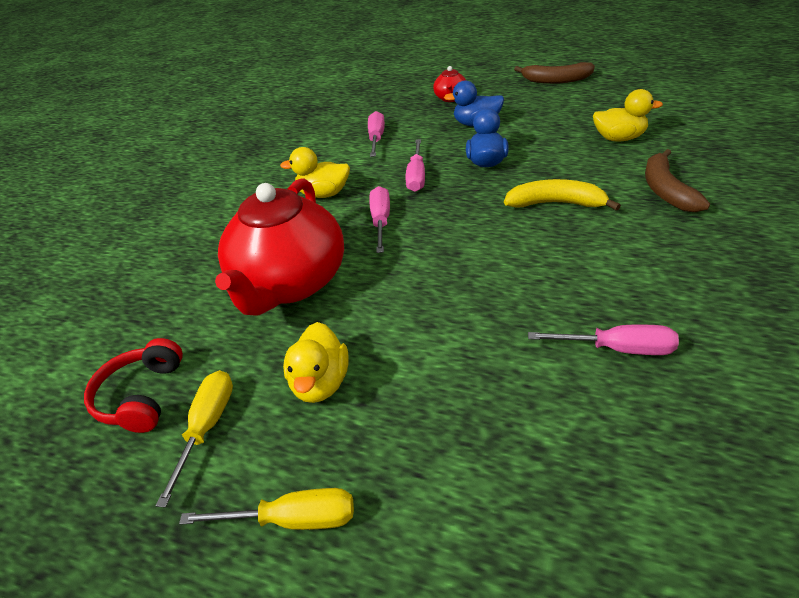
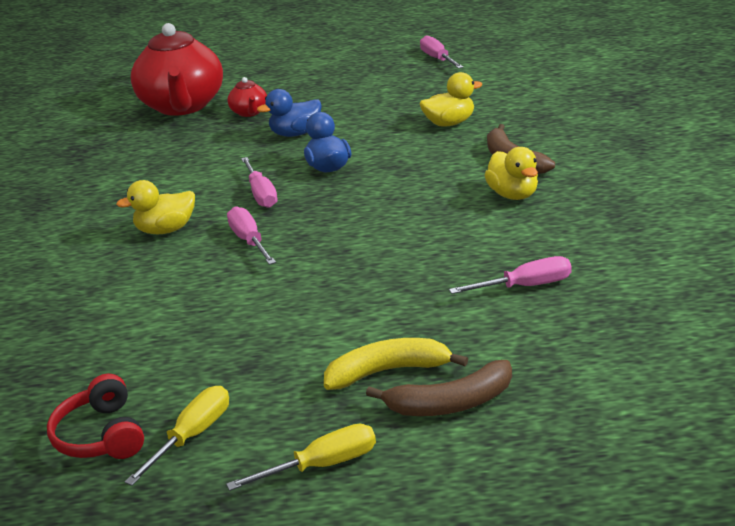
camera: 25 degrees left, 10 degrees down
(207, 427) = (192, 436): yellow screwdriver -> yellow screwdriver turned 45 degrees clockwise
(290, 284) = (189, 313): red teapot -> red teapot (182, 106)
(320, 383) = (280, 376): yellow duck -> yellow duck (513, 195)
(376, 138) = (188, 166): pink screwdriver -> pink screwdriver (437, 59)
(555, 80) = (357, 77): brown banana -> brown banana (450, 403)
(556, 204) = (418, 191): yellow banana -> yellow banana (388, 371)

